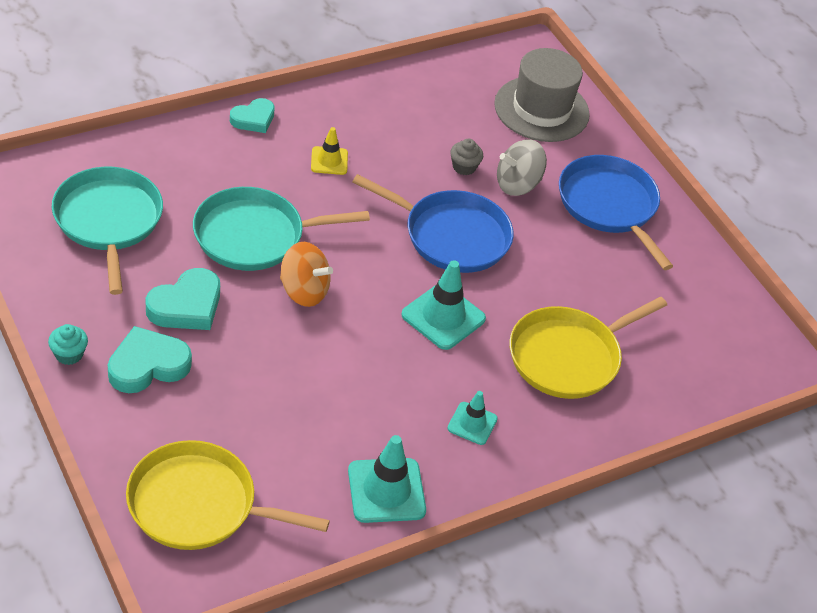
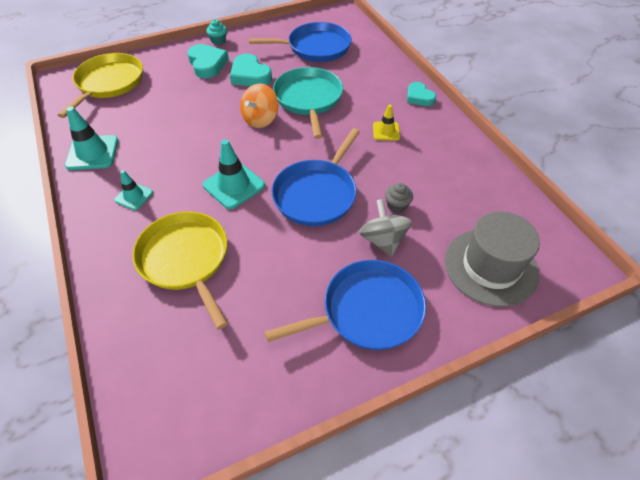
camera: 100 degrees right, 5 degrees up
(108, 221) = (315, 47): turquoise pan -> blue pan

